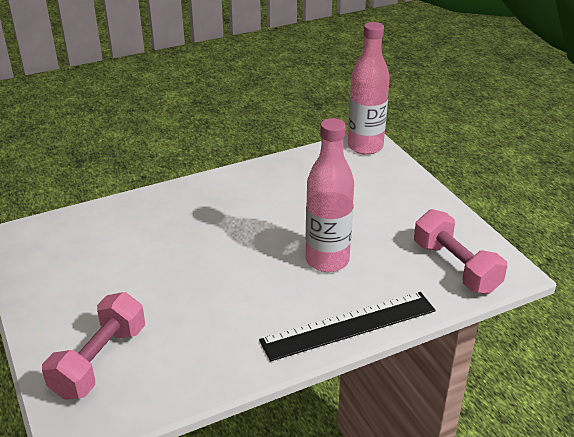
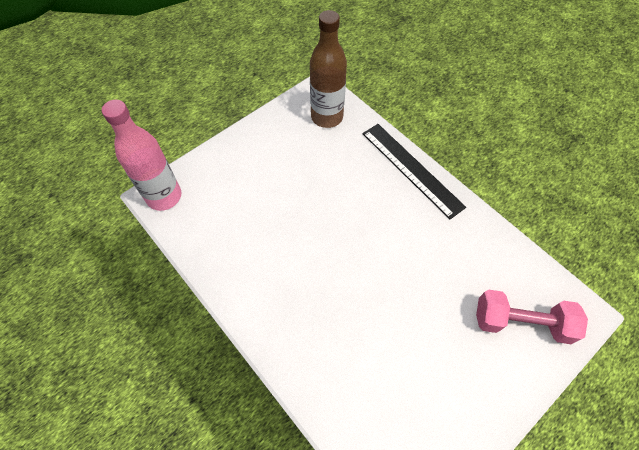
camera: 105 degrees left, 25 degrees up
(327, 260) = (346, 195): pink bottle -> none
(455, 267) = (327, 117): pink dumbbell -> brown bottle

